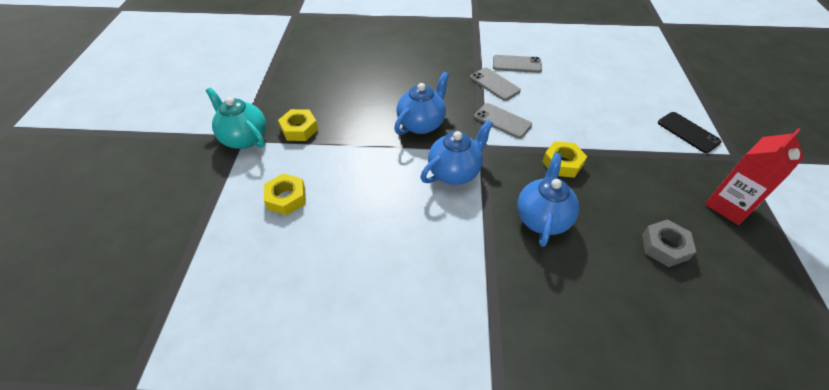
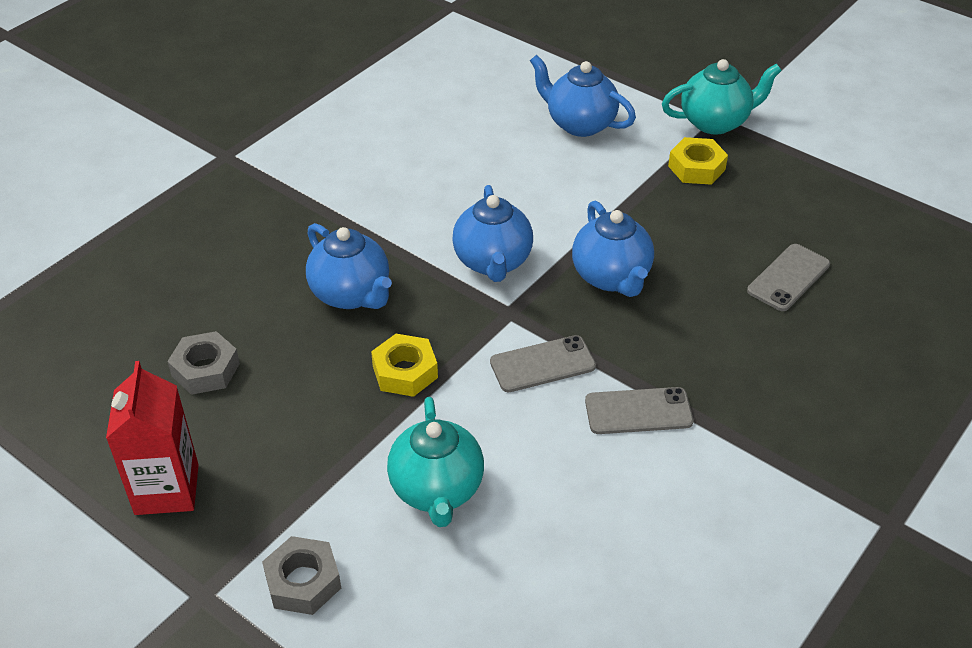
camera: 125 degrees right, 5 degrees down
(286, 198) = (580, 124): yellow nut -> blue teapot
(516, 64) = (673, 481): grey phone -> grey phone (788, 278)
(602, 119) = (437, 490): none -> turquoise teapot
(688, 132) = (303, 581): black phone -> grey nut

